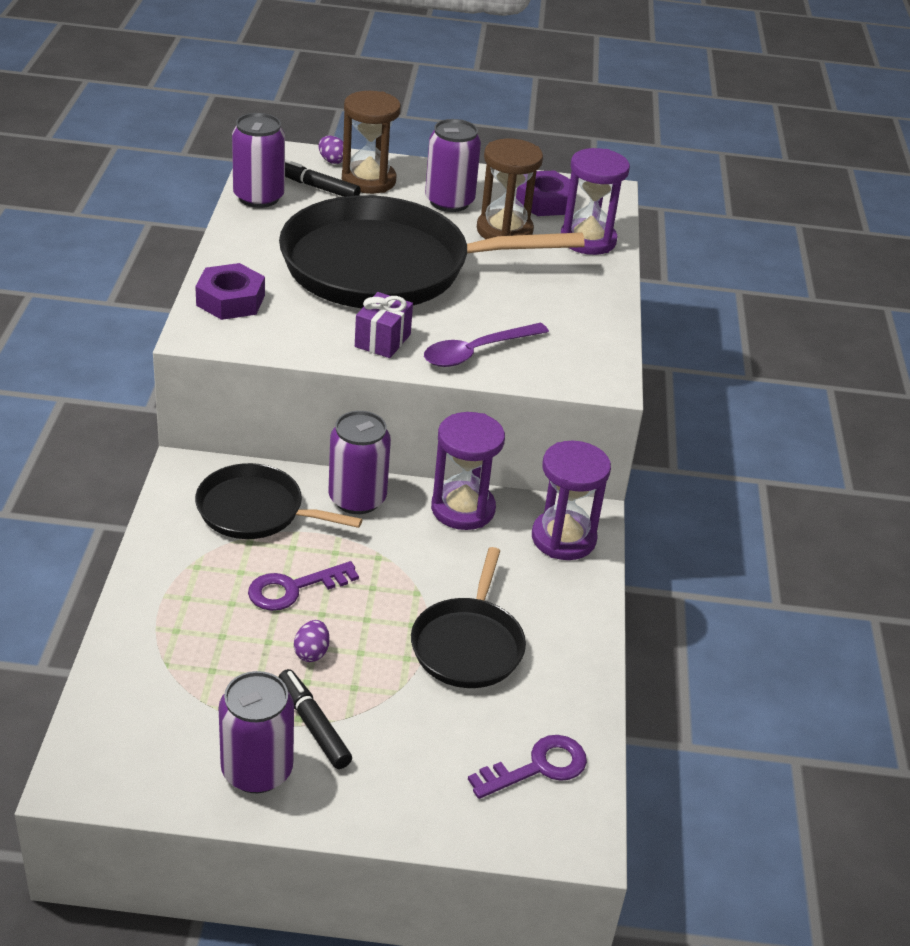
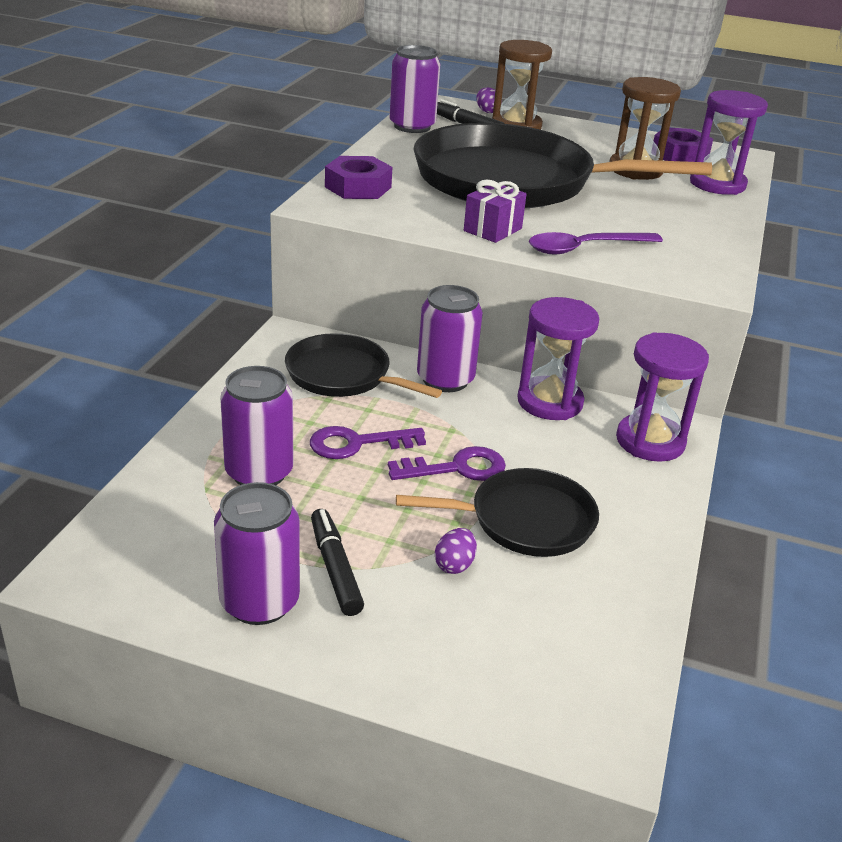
camera: 15 degrees right, 5 degrees down
(311, 652) = (356, 501): purple egg -> purple egg (454, 565)
(449, 202) = (587, 146): purple can -> purple can (259, 472)
(468, 644) = (525, 520): black pan -> black pan turned 120 degrees counterclockwise
(538, 767) = (574, 654): purple key -> purple key (457, 468)

